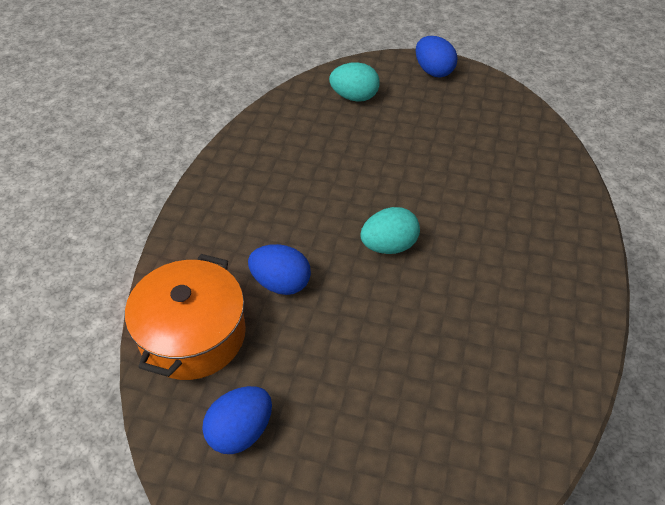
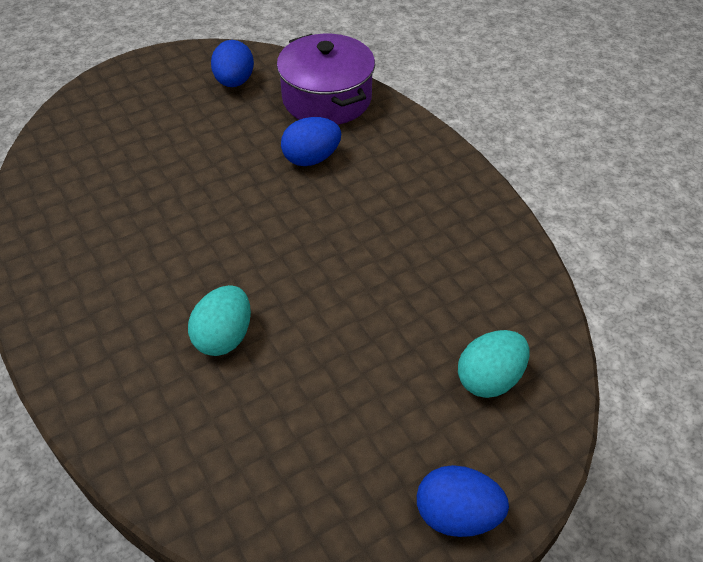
camera: 135 degrees right, 0 degrees up
(193, 335) = (326, 99): orange pot -> purple pot
(389, 246) = (261, 239): turquoise egg -> turquoise egg (224, 337)

